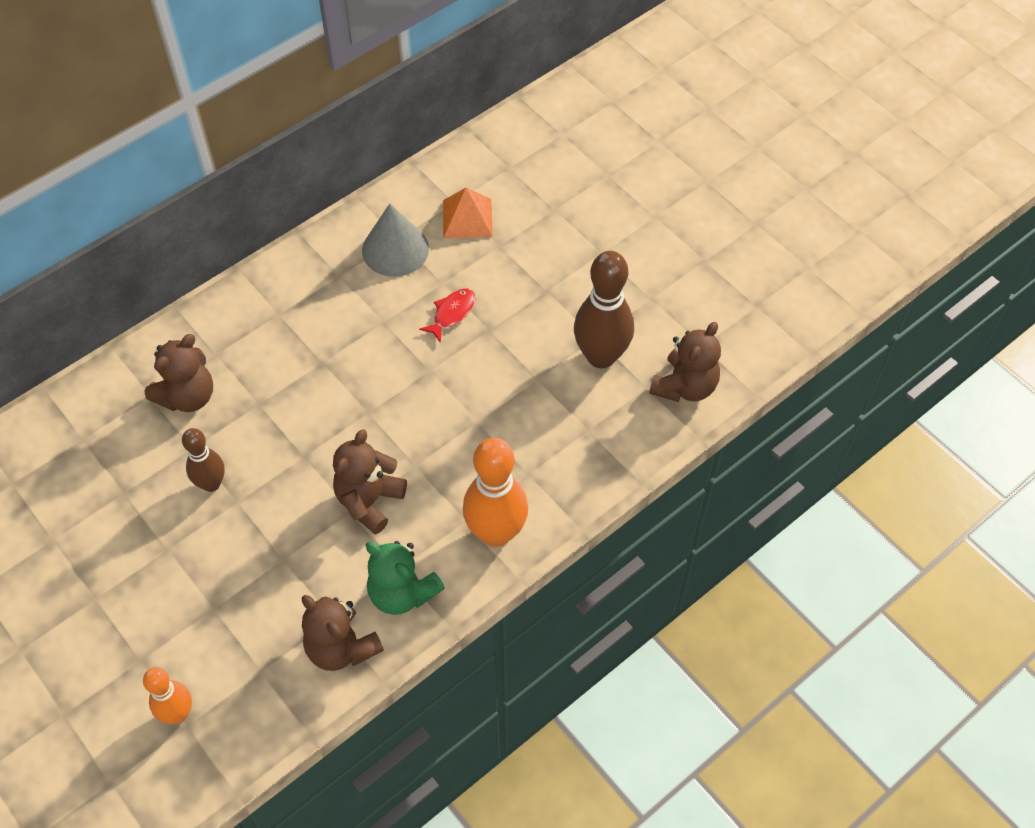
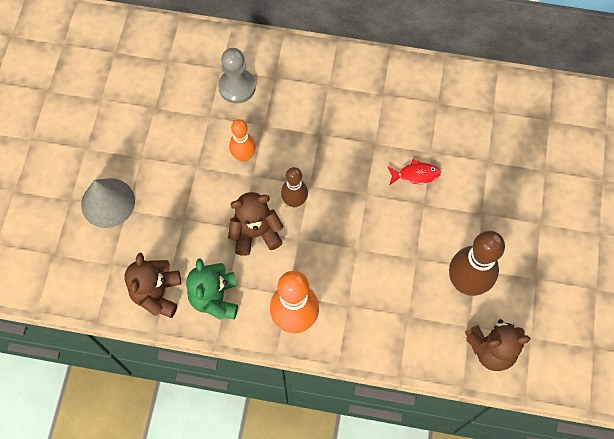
camera: 50 degrees right, 10 degrees up
(178, 713) = (57, 244): orange bowling pin -> orange bowling pin (244, 156)
(187, 396) = (237, 87): brown teddy bear -> grey pawn
(211, 483) = (196, 145): brown bowling pin -> brown bowling pin (294, 201)
(395, 249) = (429, 108): grey cone -> grey cone (108, 202)
(467, 218) = (489, 128): orange pyramid -> none

